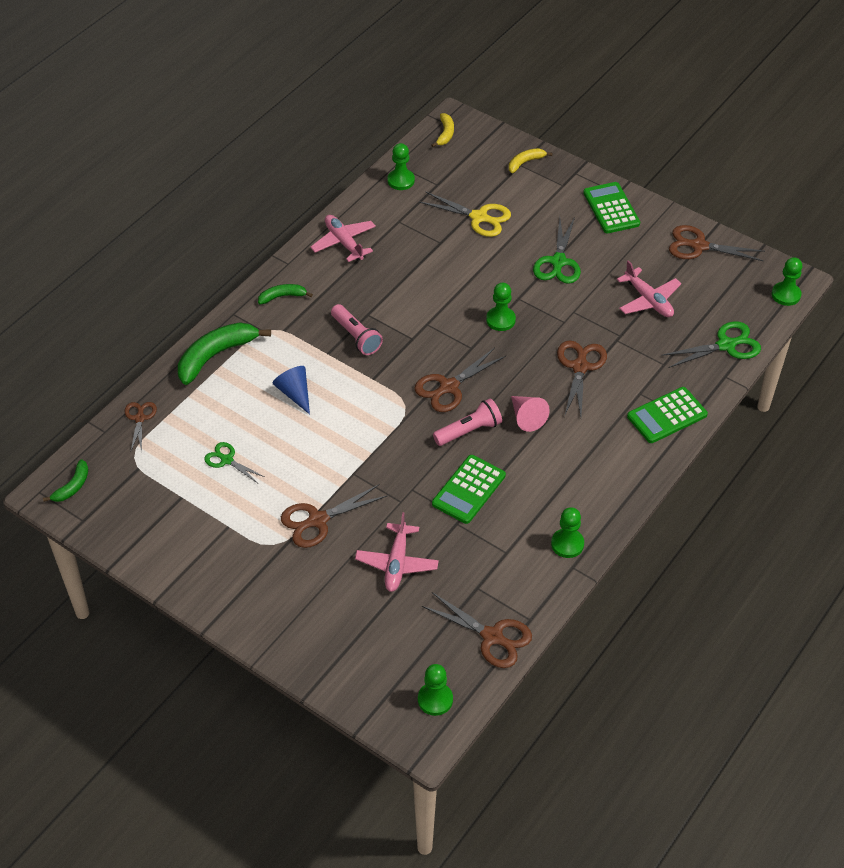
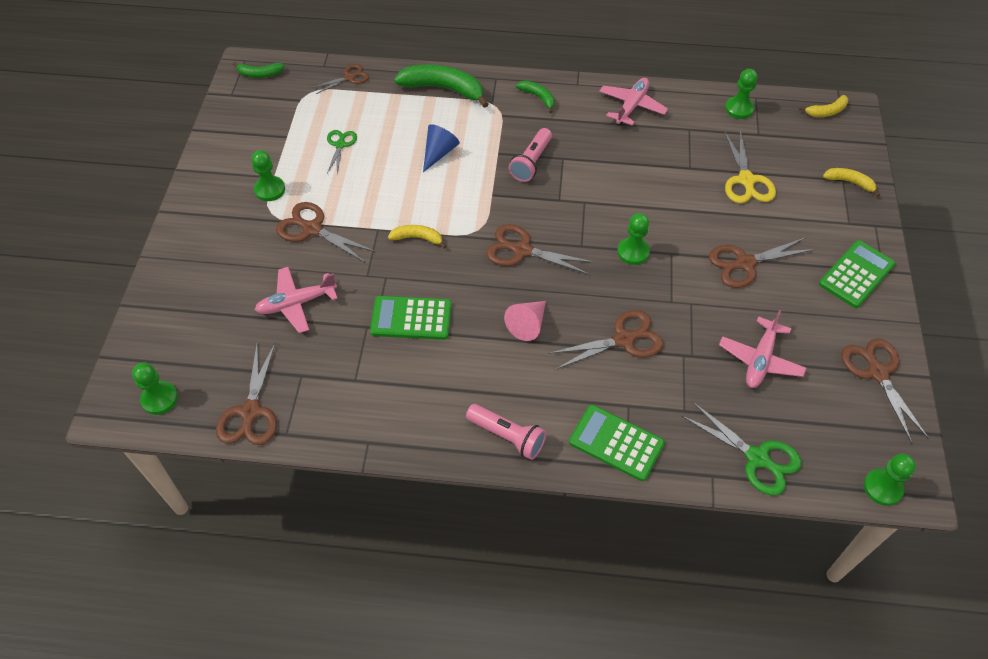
camera: 60 degrees right, 5 degrees up
(384, 450) = (417, 238): none -> yellow banana
(469, 430) = (481, 288): pink flashlight -> pink flashlight (507, 436)
(558, 262) = (744, 263): green scissors -> brown scissors
(567, 544) = (393, 425): green pawn -> green pawn (270, 190)

